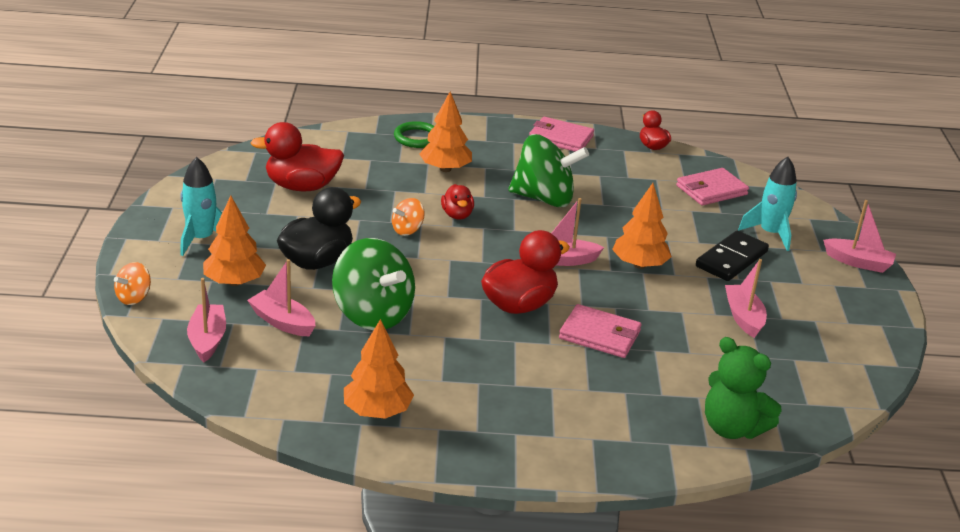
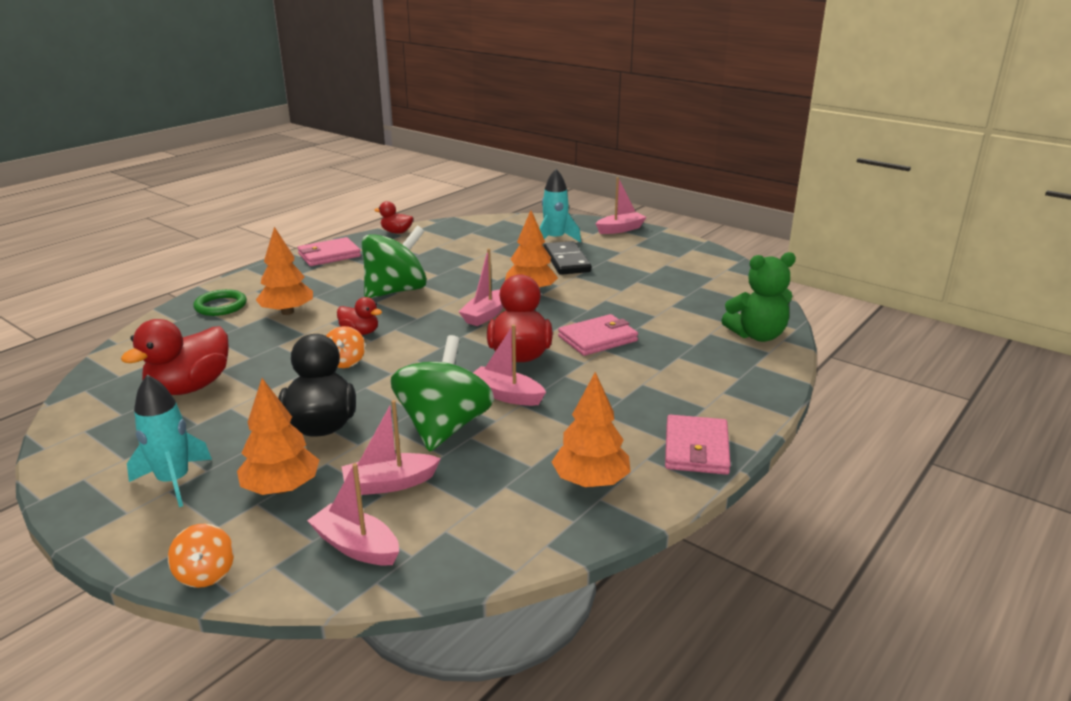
camera: 50 degrees left, 5 degrees down
(372, 314) = (444, 427): green spinning top -> green spinning top turned 75 degrees counterclockwise
(711, 190) = (479, 236): pink wallet -> pink wallet (696, 449)
(743, 317) = (636, 283): pink boat -> pink boat (506, 395)

